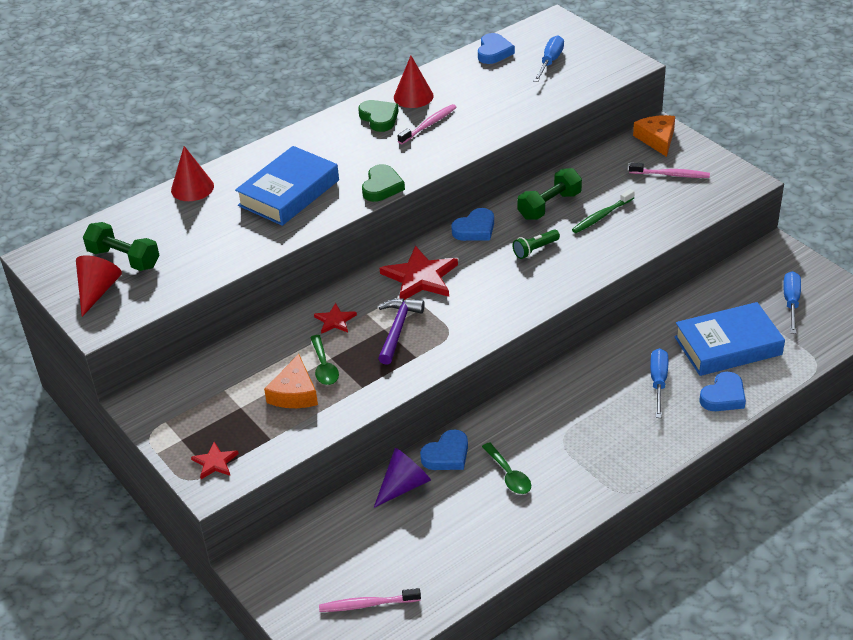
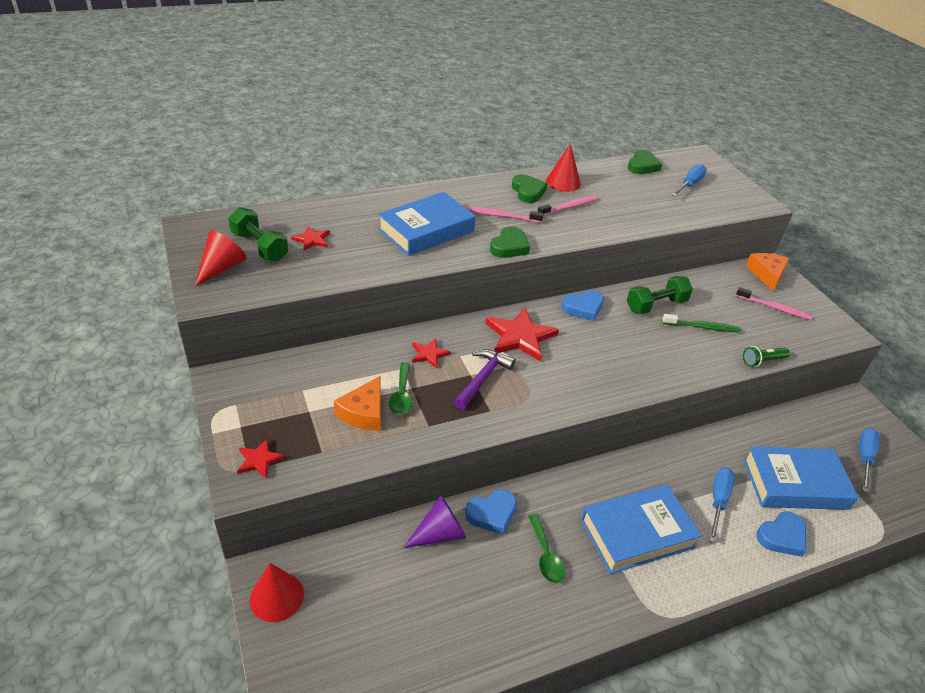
camera: 10 degrees right, 0 degrees up
(174, 236) = (312, 240): none -> red star
(192, 188) = (347, 205): red cone -> red cone (277, 596)
(367, 604) = (354, 659): pink toothbrush -> pink toothbrush (503, 216)
(494, 52) = (642, 166): blue heart -> green heart
(535, 250) = (632, 340): green flashlight -> green flashlight (762, 361)
(588, 432) = (637, 533): none -> blue book
(602, 216) = (702, 327): green toothbrush -> green toothbrush turned 150 degrees counterclockwise

